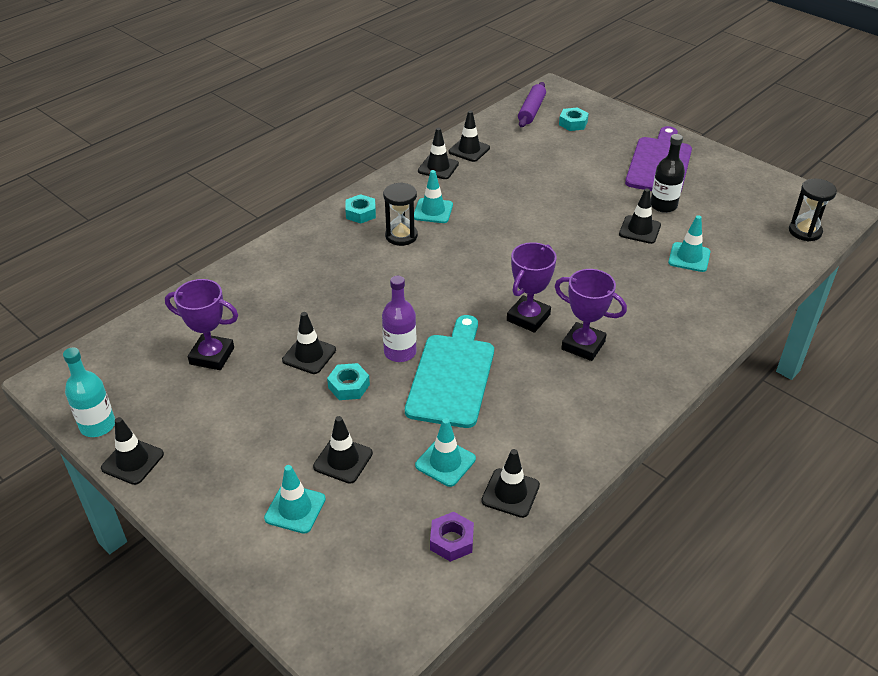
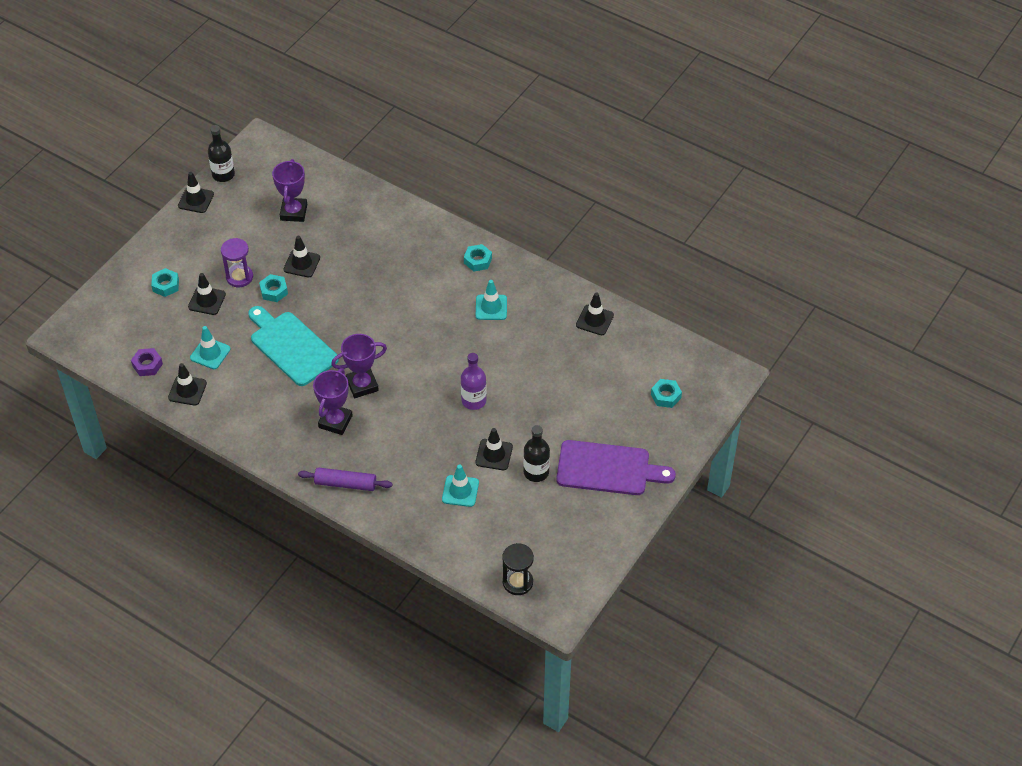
camera: 80 degrees right, 10 degrees up
(98, 425) = (223, 175): turquoise bottle -> black bottle
(295, 509) = (165, 285): turquoise traffic cone -> turquoise nut
(310, 420) = (239, 277): none -> purple hourglass
(400, 352) = (312, 313): purple bottle -> purple bottle (474, 400)
(401, 236) = (451, 292): black hourglass -> none
(438, 167) = (559, 302): black traffic cone -> none
(452, 376) = (291, 346): turquoise cutting board -> turquoise cutting board turned 135 degrees counterclockwise
(528, 318) = (362, 385): purple trophy -> purple trophy turned 45 degrees counterclockwise
(531, 111) = (681, 361): purple rolling pin -> purple rolling pin (345, 484)

